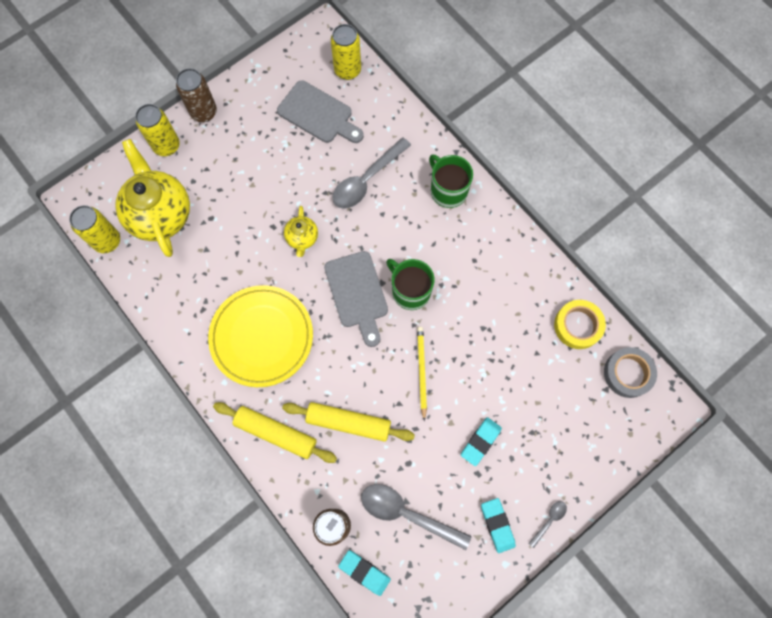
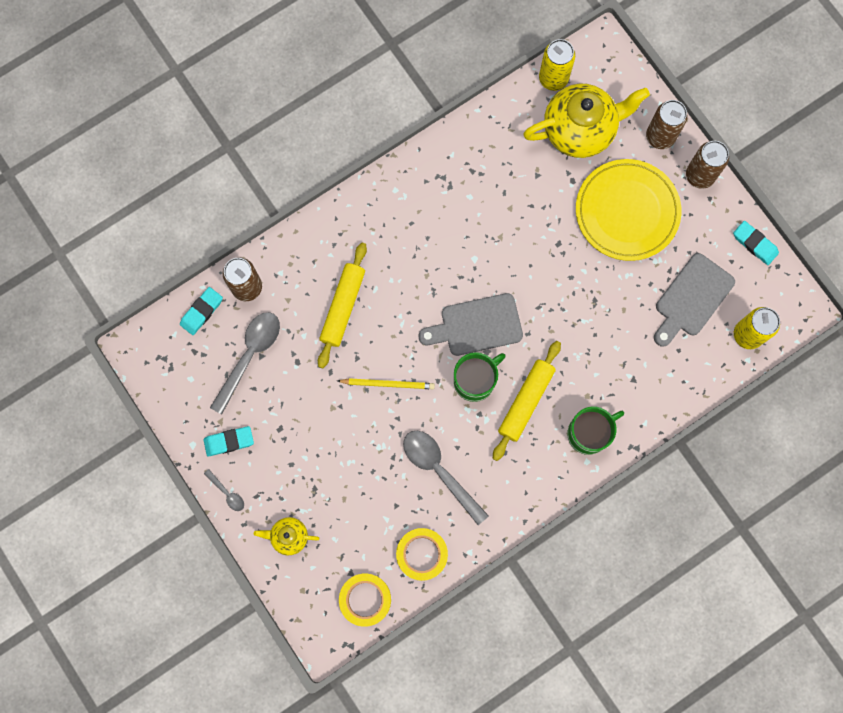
camera: 95 degrees right, 5 degrees up
(167, 146) = (660, 136): yellow can -> brown can
(262, 337) = (438, 227): yellow plate -> yellow plate (627, 211)
(276, 433) = (339, 237): yellow rolling pin -> yellow rolling pin (525, 401)
(302, 238) = (543, 273): yellow teapot -> yellow teapot (289, 536)
(366, 180) = (607, 345): grey spoon -> grey spoon (439, 471)
(480, 441) = (310, 435): turquoise eraser -> turquoise eraser (754, 244)
(628, 373) = (365, 599): grey tape -> yellow tape

